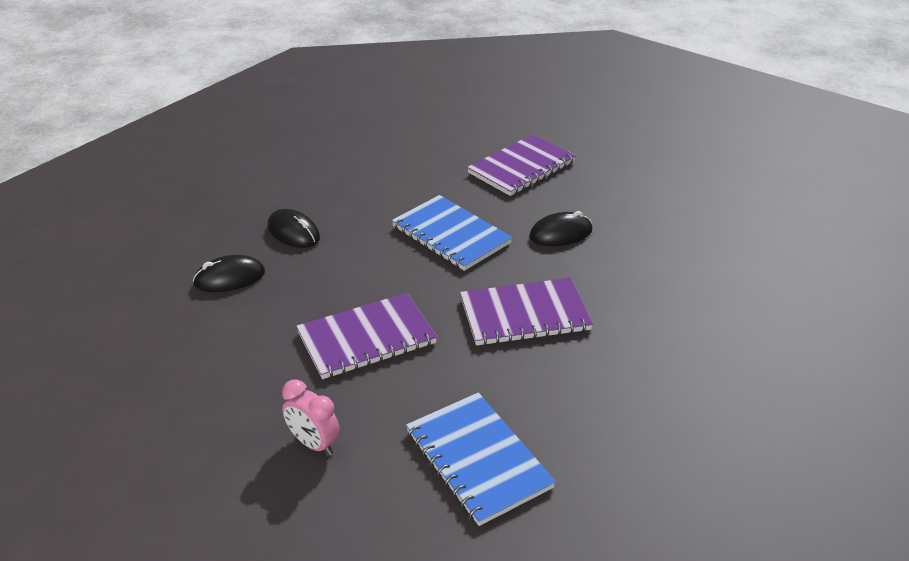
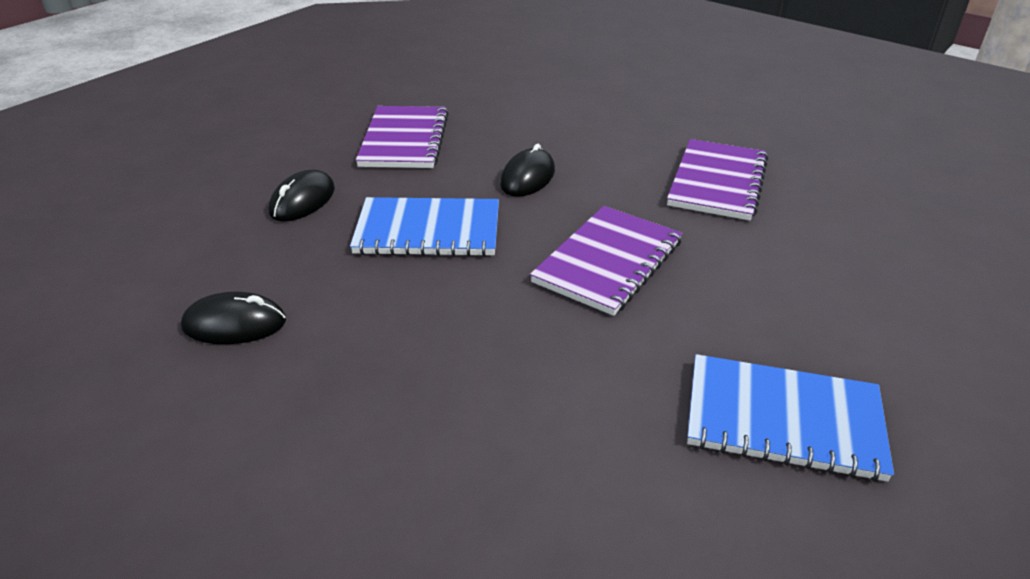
camera: 45 degrees left, 0 degrees up
(229, 278) = (219, 427): black mouse -> black mouse (302, 201)
(314, 443) = (621, 539): pink clock -> none
(366, 338) = (498, 382): purple notebook -> purple notebook (717, 182)

